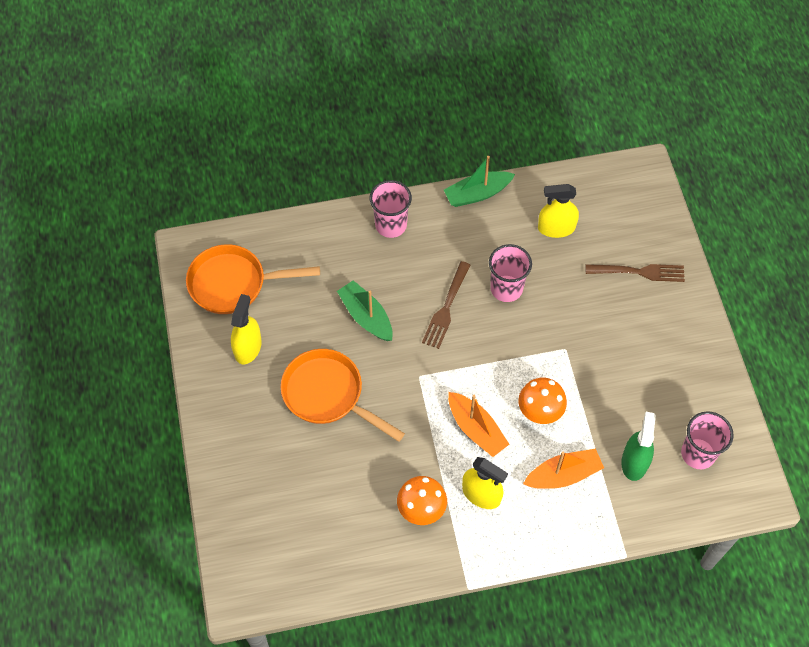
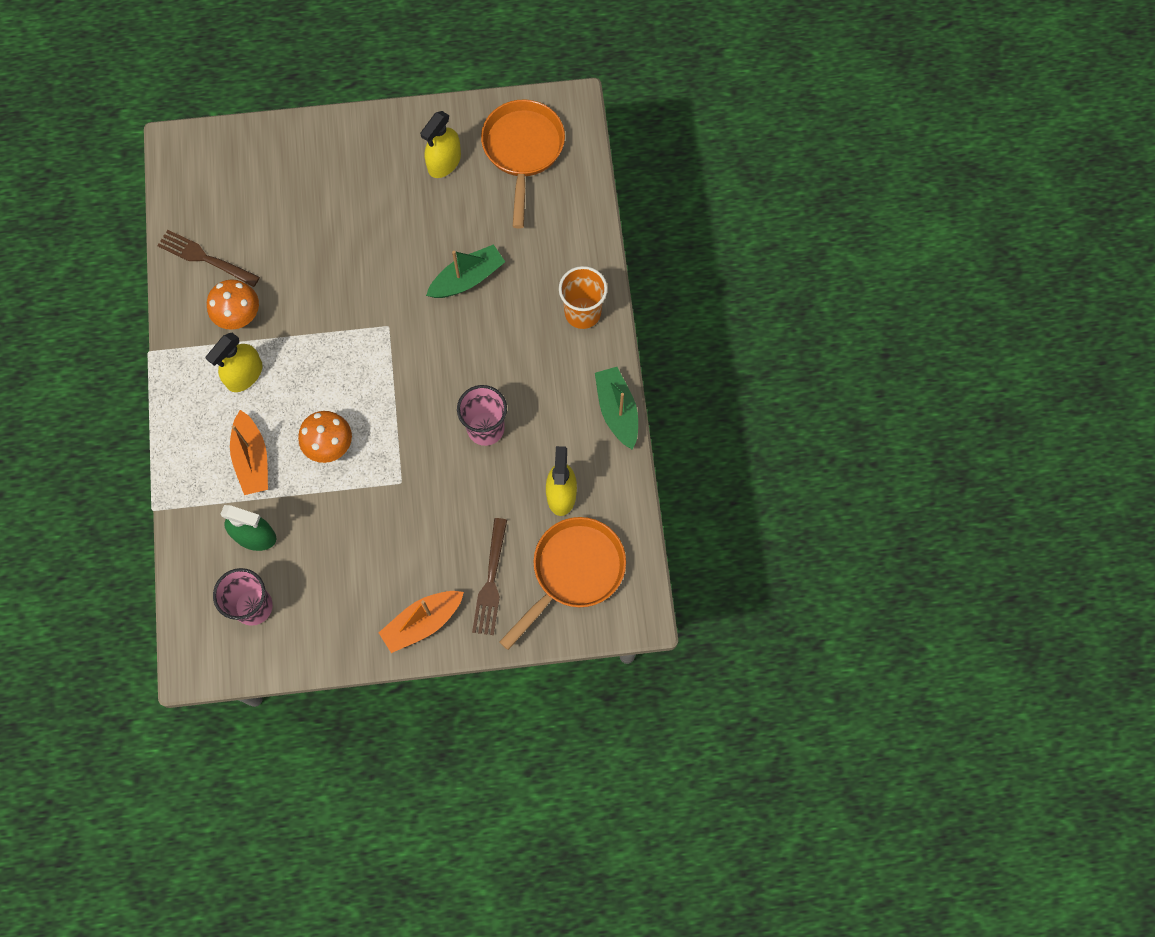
camera: 95 degrees right, 10 degrees up
(248, 347) = (444, 162): yellow spray bottle -> yellow spray bottle turned 105 degrees clockwise
(328, 395) = (379, 236): orange pan -> orange pan (573, 572)
(391, 225) = (582, 312): pink cup -> orange cup
(446, 307) = (468, 361): brown fork -> brown fork (206, 258)
(476, 429) = (318, 377): orange boat -> orange boat (422, 622)

